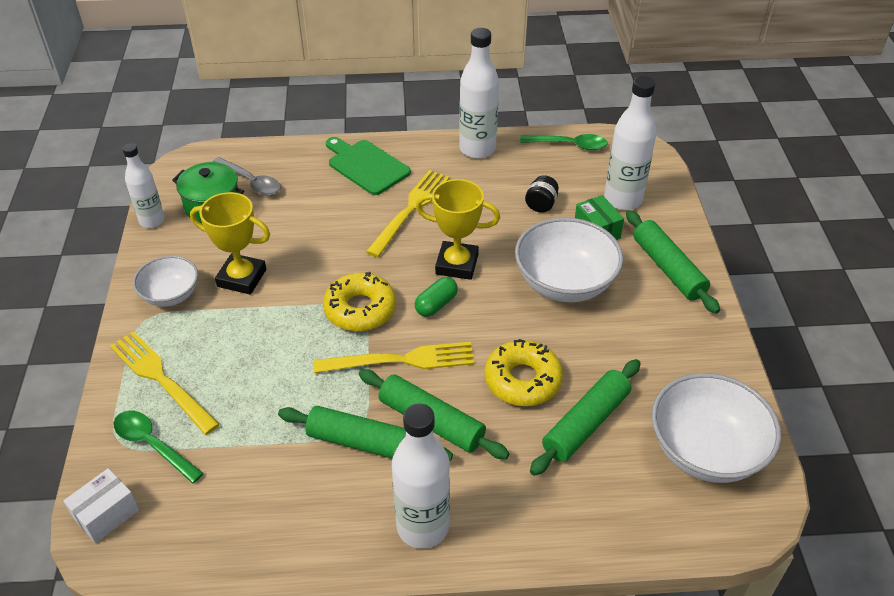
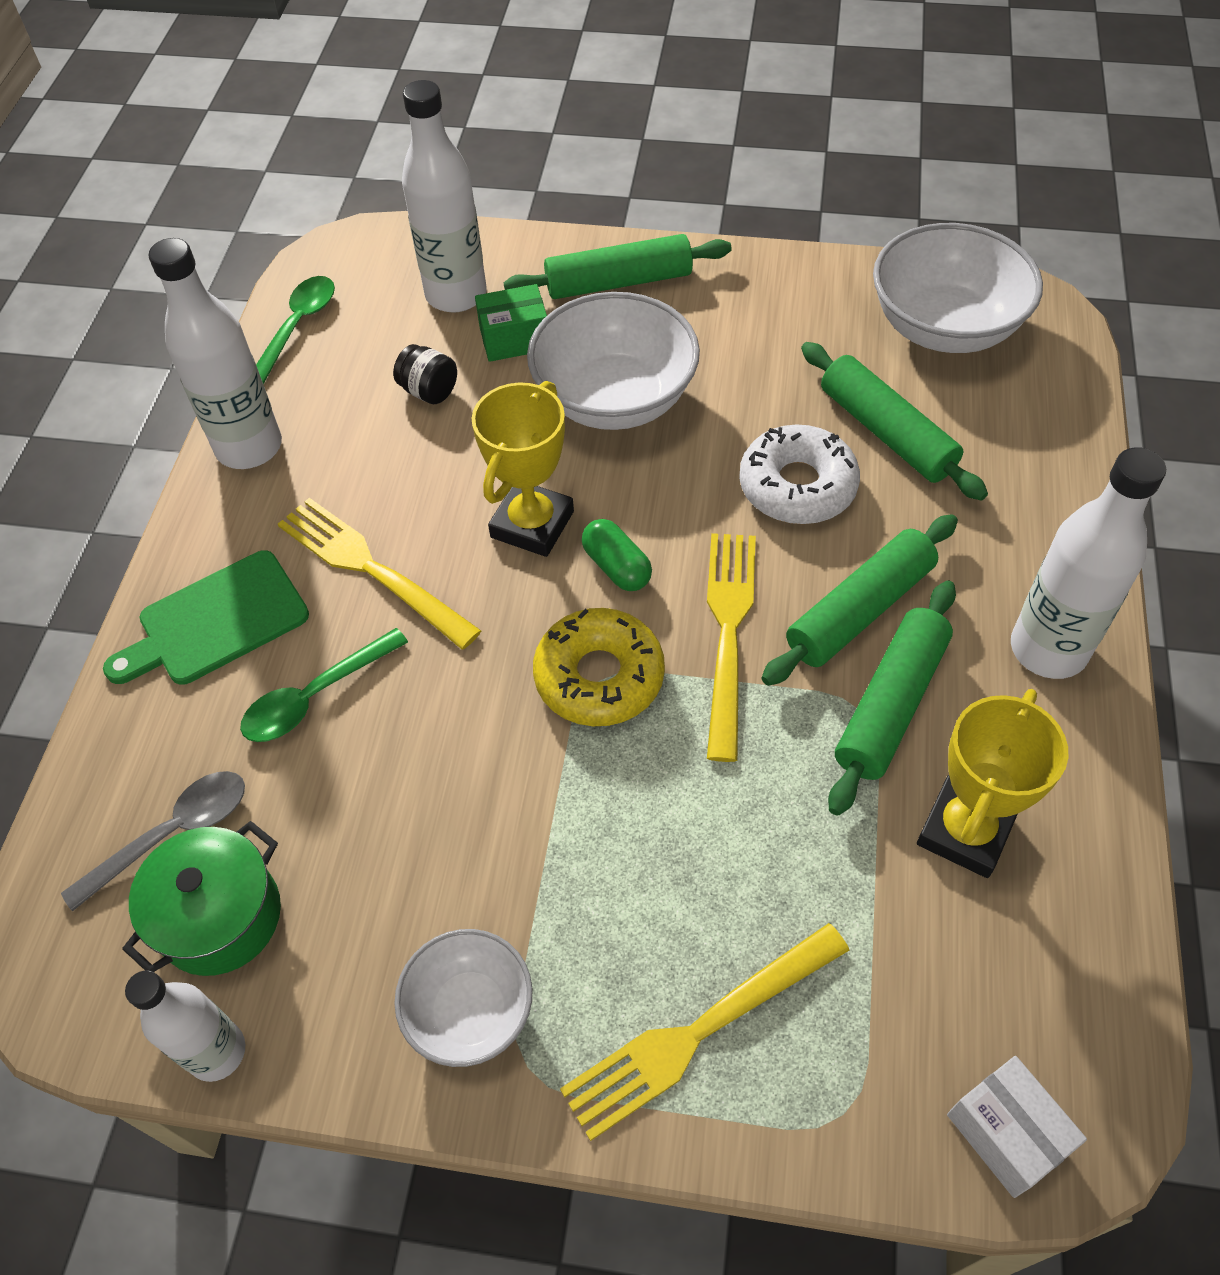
camera: 75 degrees left, 10 degrees up
(153, 445) = (857, 1048): green spoon -> green spoon (315, 696)
(242, 278) = (462, 869): yellow trophy -> yellow trophy (965, 831)
(522, 380) = (797, 486): yellow donut -> white donut

